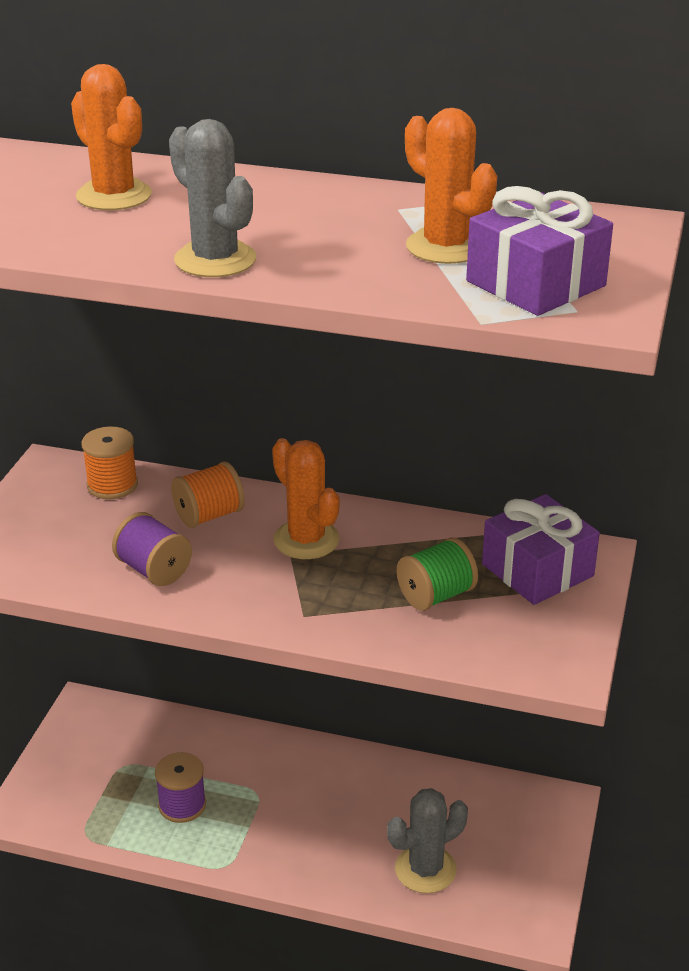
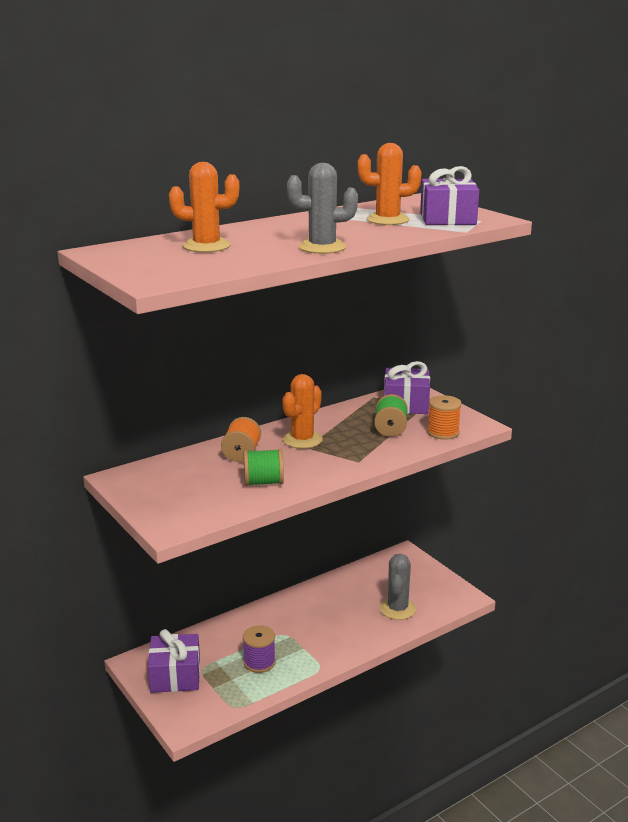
camera: 50 degrees left, 10 degrees down
(92, 751) = (175, 675): none -> purple gift
(112, 485) = (169, 468): orange spool -> orange spool (443, 432)
(154, 570) = (263, 482): purple spool -> green spool
(306, 540) = (302, 440): orange cactus -> orange cactus turned 60 degrees counterclockwise

